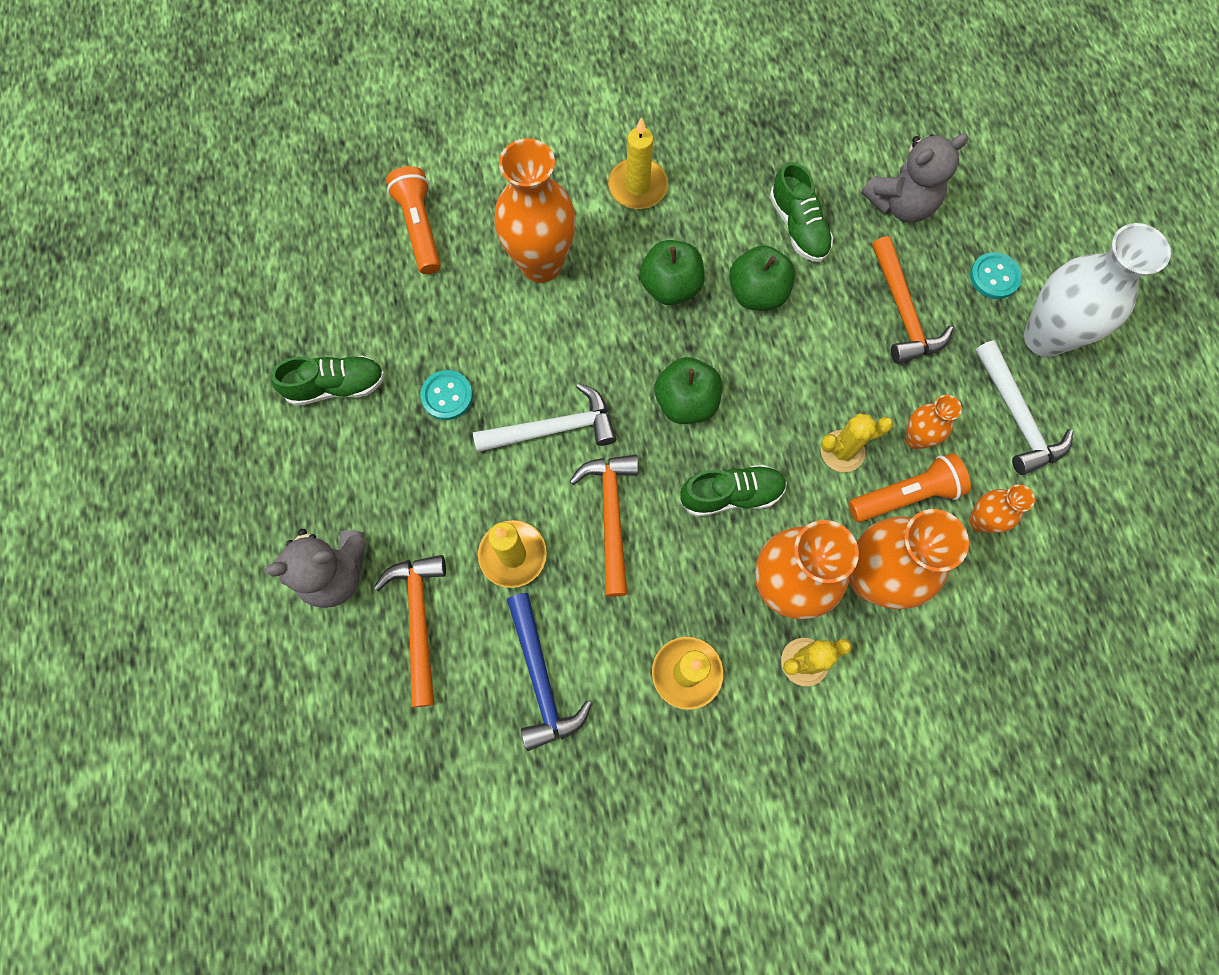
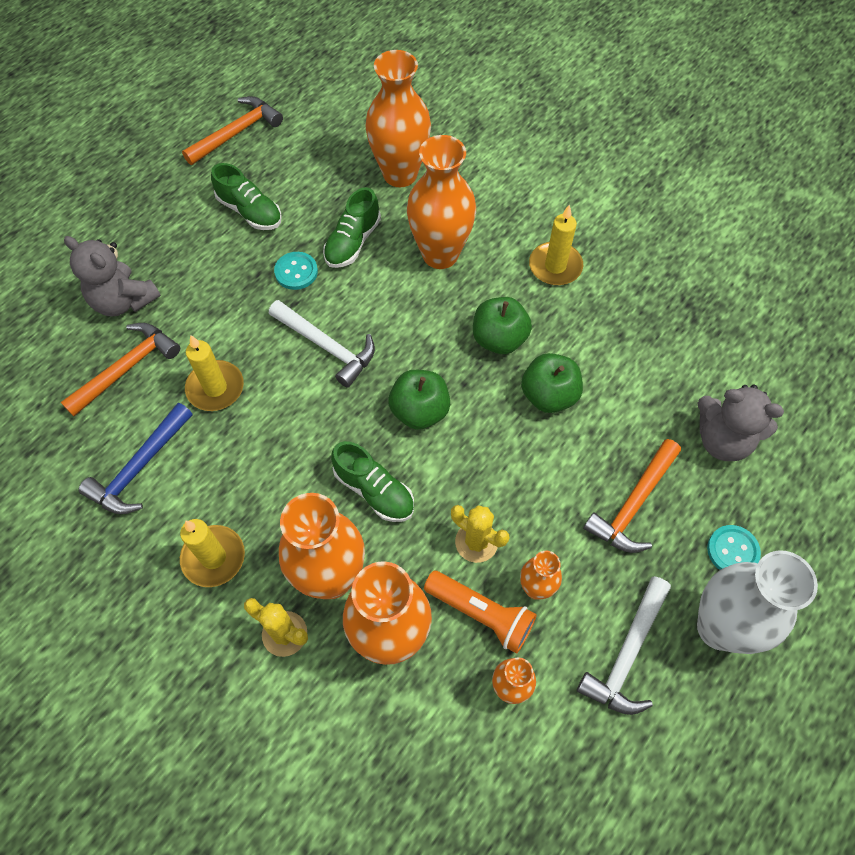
camera: 50 degrees right, 10 degrees down
(420, 228) = (400, 174): orange flashlight -> orange vase
(611, 516) = (292, 426): orange hammer -> orange hammer (236, 133)
(798, 227) = (629, 384): green shoe -> green shoe (352, 242)

